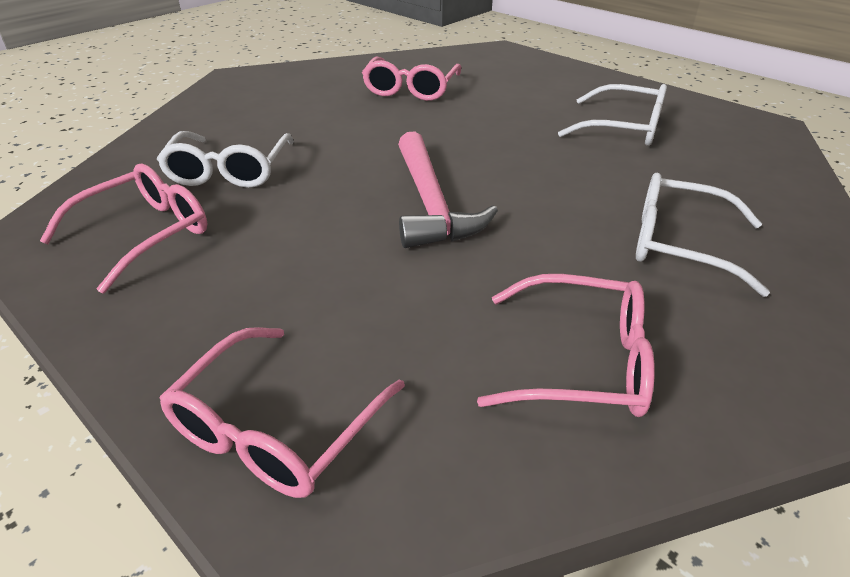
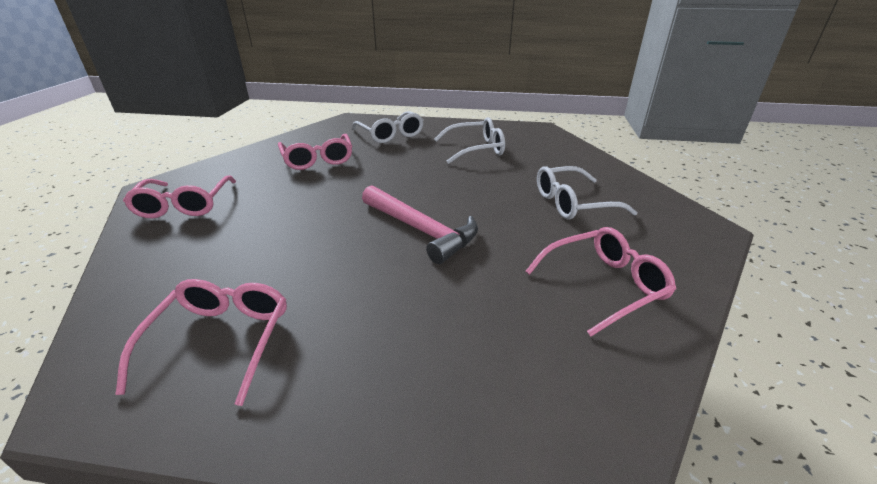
camera: 35 degrees left, 5 degrees down
(229, 171) = (240, 261): white glasses -> white glasses (390, 134)
(276, 428) = (499, 421): pink glasses -> pink glasses (184, 205)

